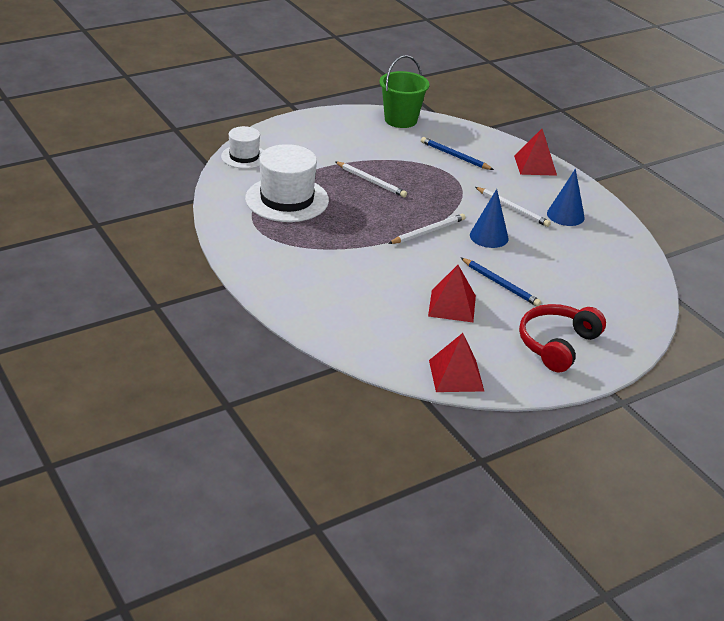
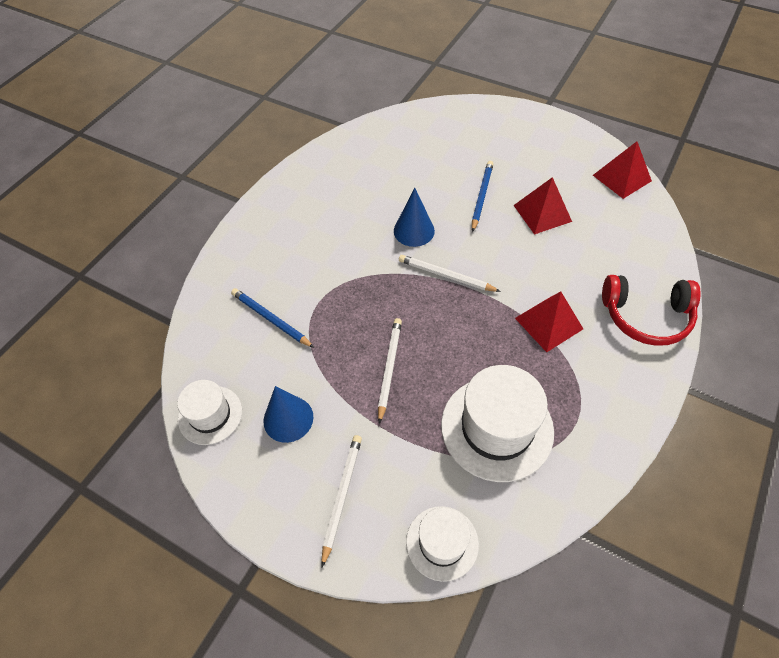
camera: 115 degrees left, 20 degrees up
(400, 120) = (210, 415): green bucket -> white hat
(455, 156) = (271, 319): blue pencil -> blue pencil turned 120 degrees clockwise
(512, 209) = (348, 233): white pencil -> white pencil (342, 496)
(535, 165) = (243, 247): red pyramid -> red pyramid (548, 323)
(557, 344) = (526, 141): red headphones -> red headphones (646, 316)
(565, 215) = (329, 194): blue cone -> blue cone (288, 419)

